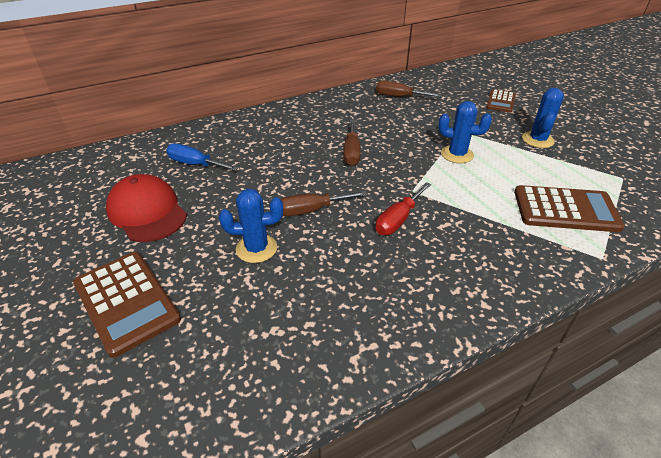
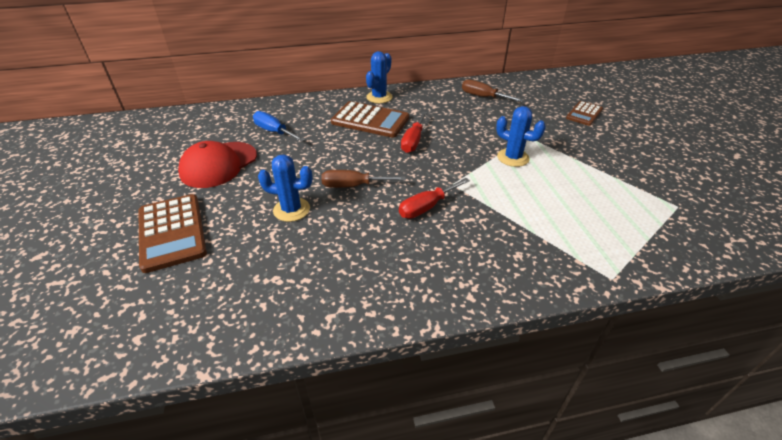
camera: 15 degrees right, 0 degrees up
(147, 212) = (219, 165): red cap -> red cap turned 120 degrees counterclockwise
(351, 152) = (413, 141): brown screwdriver -> red screwdriver
(537, 140) = (604, 156): blue cactus -> blue cactus (379, 97)
(565, 210) = (597, 226): brown calculator -> brown calculator (370, 120)

